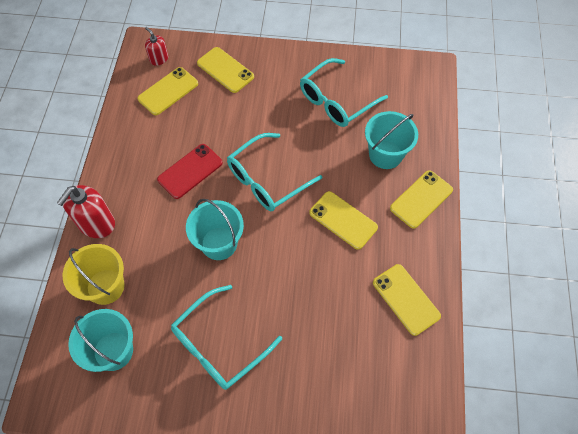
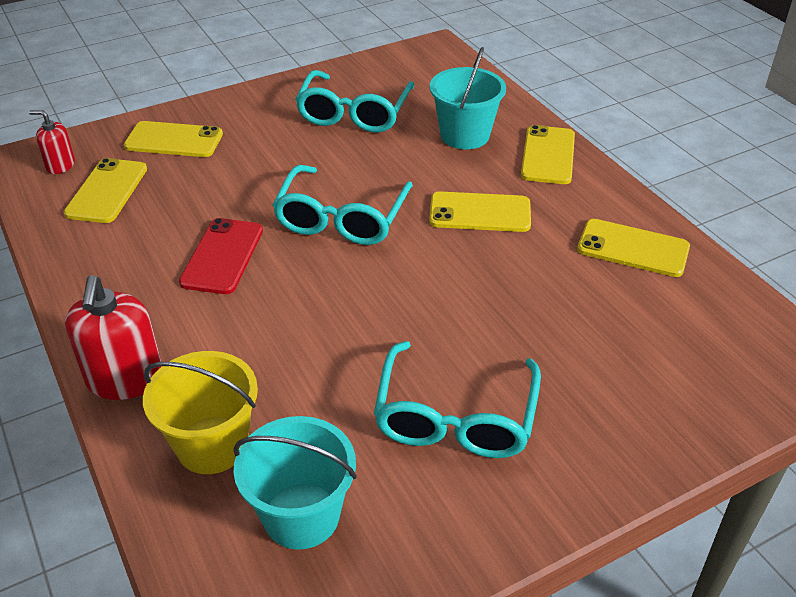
camera: 35 degrees left, 20 degrees down
(219, 243) = (342, 310): turquoise bucket -> none

